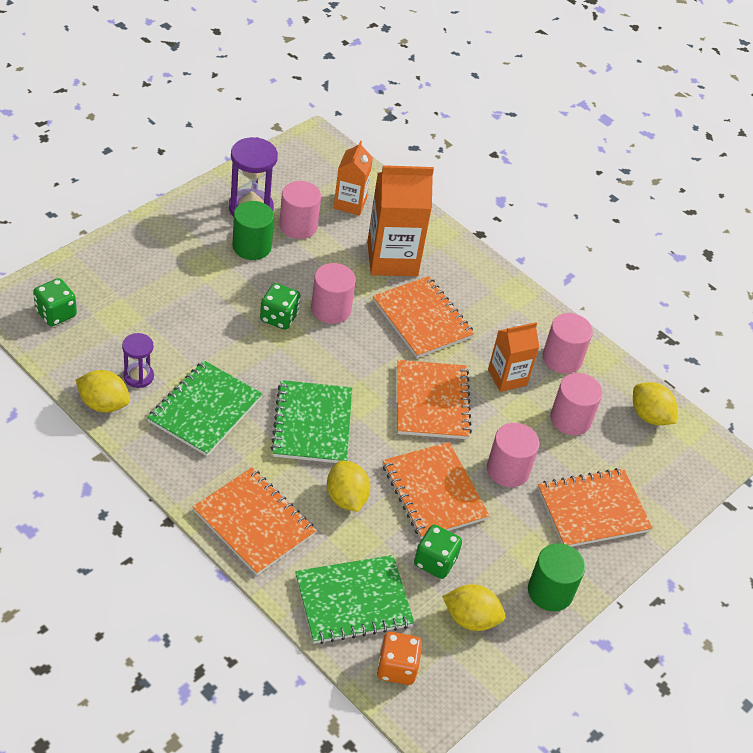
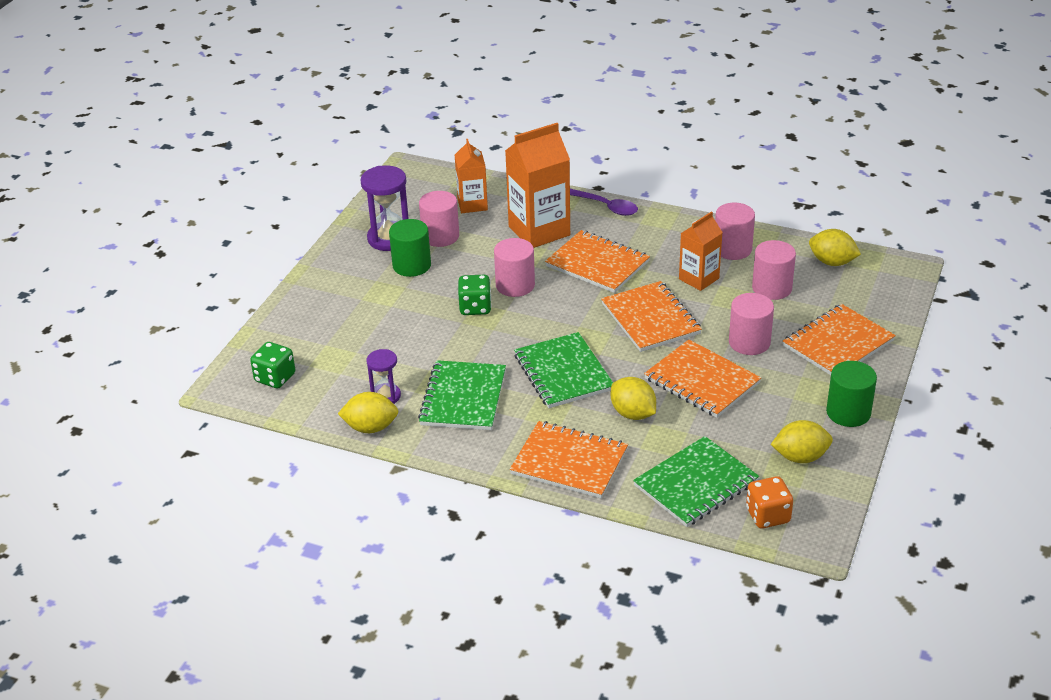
camera: 15 degrees left, 10 degrees down
(435, 561) = (740, 429): green dice -> none
(473, 259) = (606, 207): none -> purple spoon

